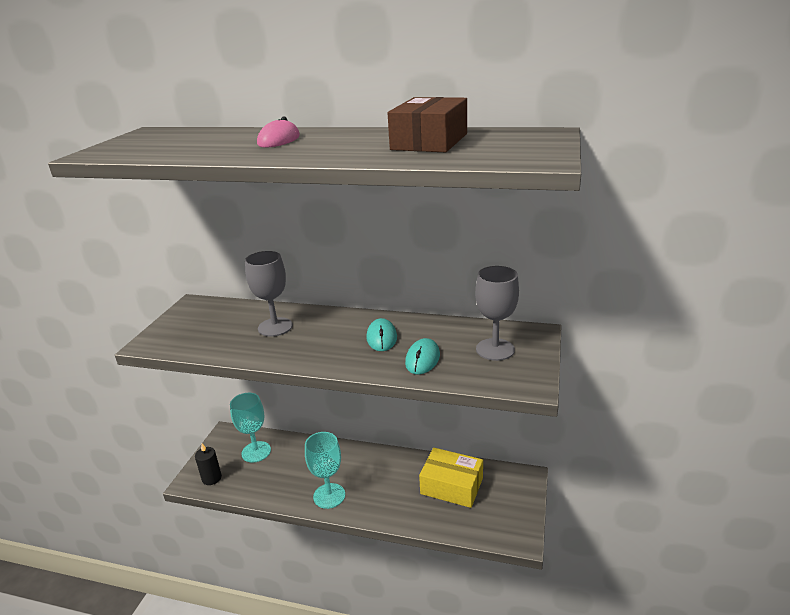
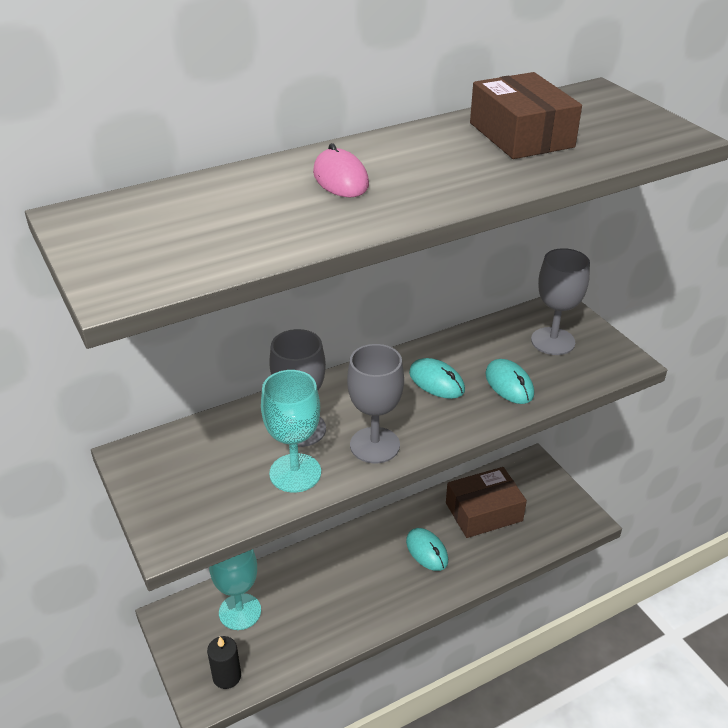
camera: 45 degrees left, 10 degrees up
(295, 352) = (374, 445): none -> grey goblet
(329, 496) = (385, 600): turquoise goblet -> turquoise goblet (295, 473)
(387, 485) = (427, 551): none -> turquoise mouse
(451, 486) = (483, 512): yellow box -> brown box

